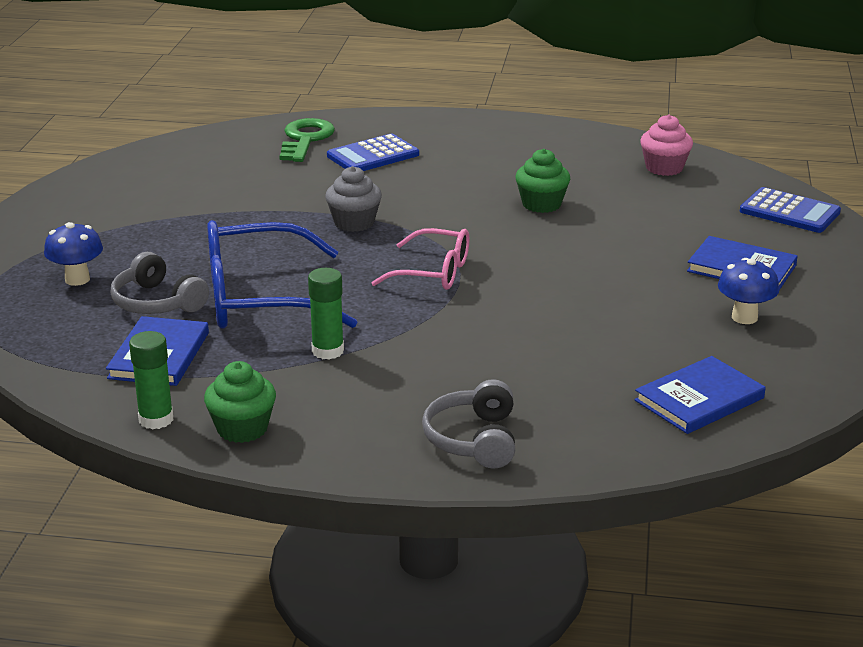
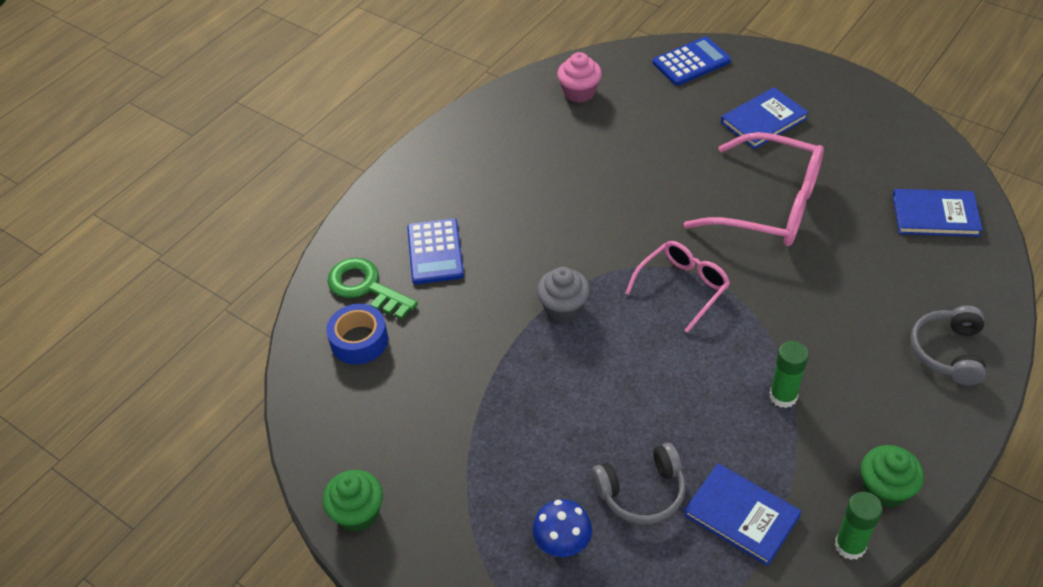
camera: 60 degrees left, 20 degrees up
(243, 151) = (359, 341): none -> blue tape
(259, 298) = (671, 415): blue glasses -> none
(474, 440) = (948, 352): grey headphones -> grey headphones turned 75 degrees clockwise
(541, 204) = (599, 182): green cupcake -> green cupcake (358, 513)
(604, 295) = (768, 205): none -> pink glasses
(699, 399) = (935, 215): blue book -> blue book turned 75 degrees counterclockwise
(744, 317) = (834, 149): blue mushroom -> none

